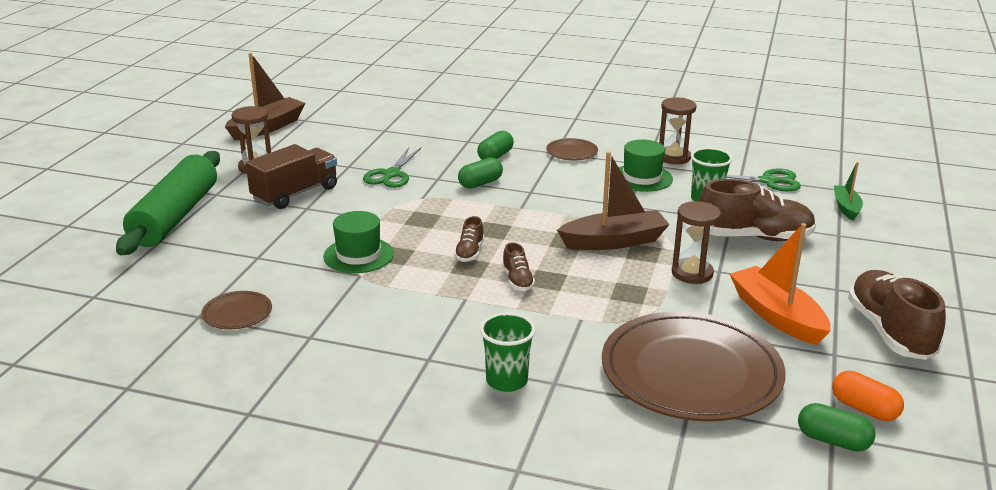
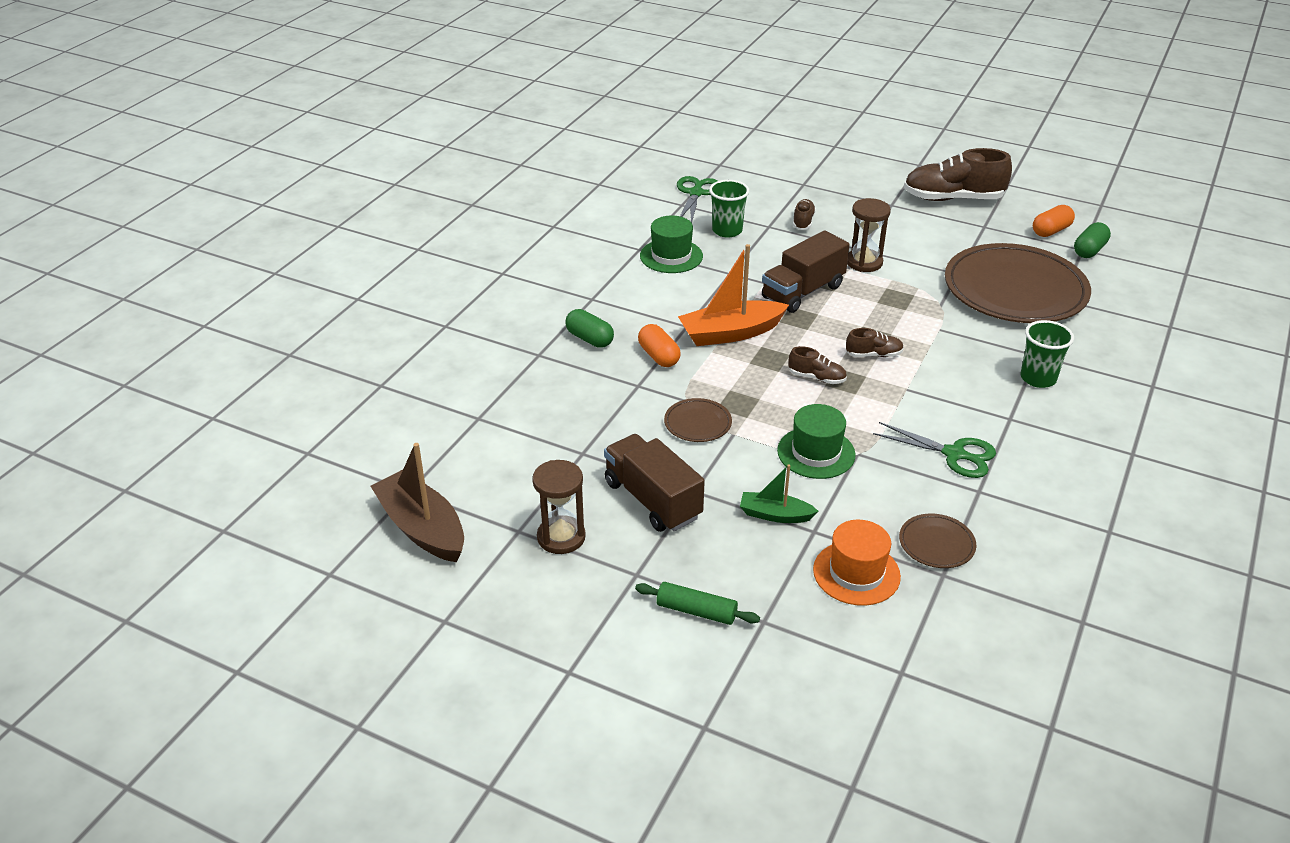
camera: 80 degrees left, 10 degrees up
(175, 216) = (696, 611): green rolling pin -> green rolling pin, size x0.45
(205, 276) = (856, 573): none -> orange hat
(391, 174) = (617, 419): green scissors -> green scissors (954, 454)
(480, 183) = (658, 356): green capsule -> orange capsule
(572, 152) = (595, 288): brown plate -> brown plate (697, 423)
(614, 241) = (803, 292): brown boat -> brown truck
(673, 157) = (628, 231): brown hourglass -> none
(754, 237) = (803, 222): brown shoe -> brown shoe, size x0.48
(777, 316) = (932, 238): orange boat -> orange boat (731, 333)
(846, 208) = (755, 170): green boat -> green boat (775, 515)

